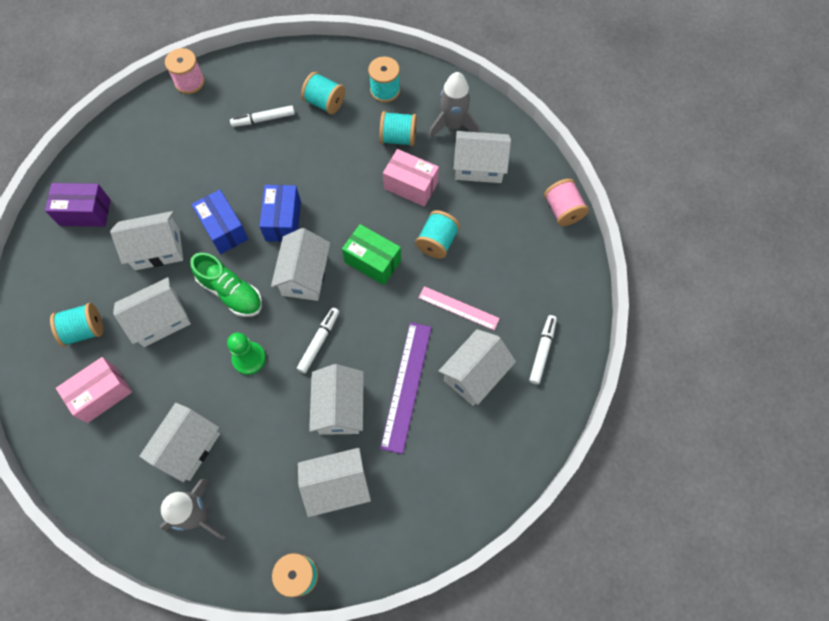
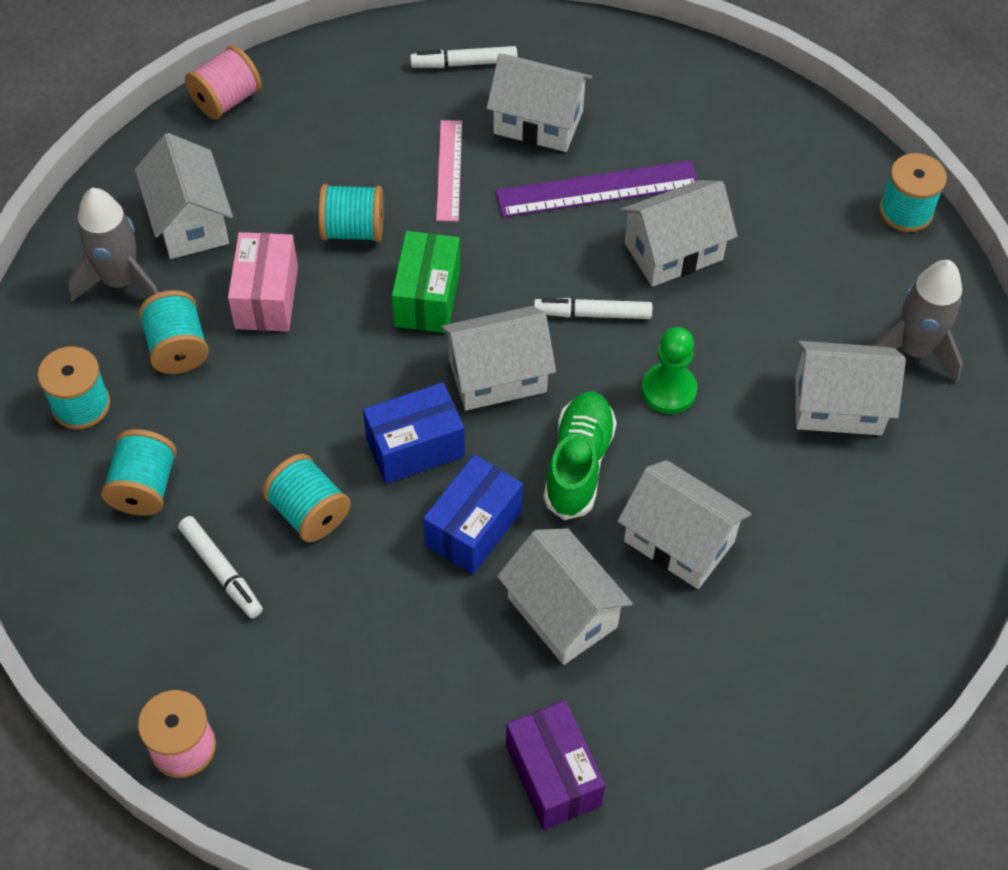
camera: 115 degrees left, 10 degrees down
(84, 330) = (759, 646): turquoise spool -> turquoise spool (309, 512)
(102, 394) = (839, 561): pink box -> none
(337, 486) = (775, 214): white house -> none

